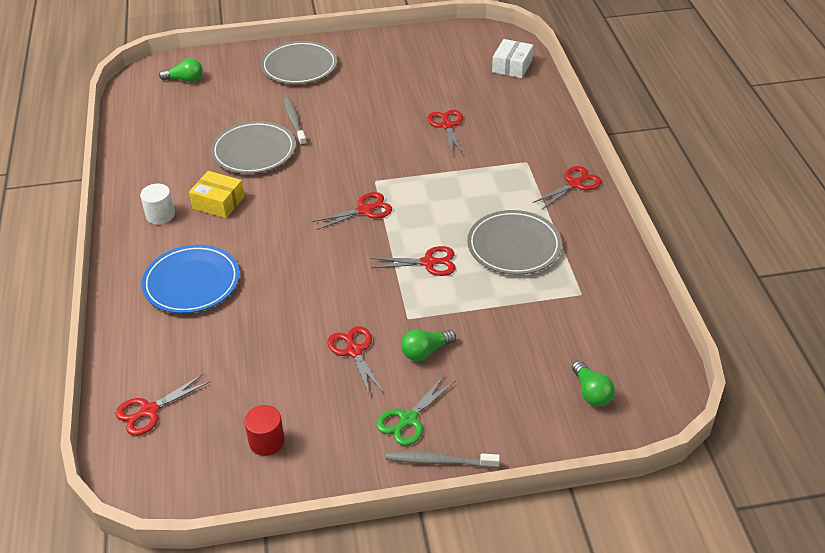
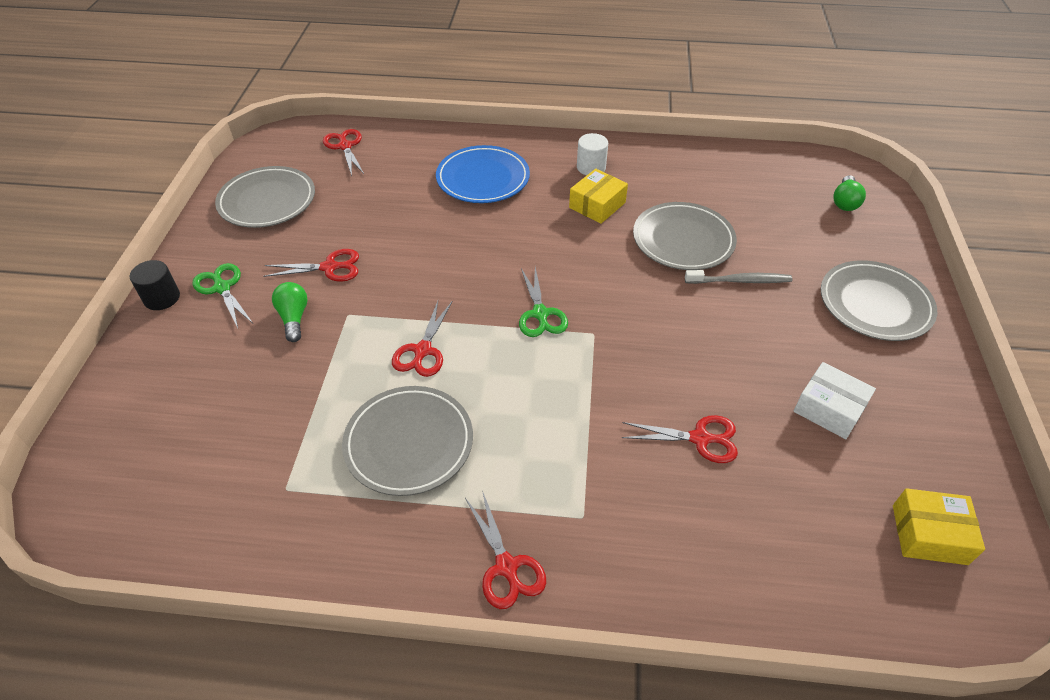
camera: 105 degrees right, 5 degrees up
(266, 441) = (267, 201): red cylinder -> grey plate
(364, 210) = (540, 314): red scissors -> green scissors
(439, 461) = (162, 298): grey toothbrush -> black cylinder
(471, 50) = (929, 534): none -> yellow box
(512, 66) = (873, 586): white box -> white box (829, 409)
(591, 392) = (139, 443): green light bulb -> none

